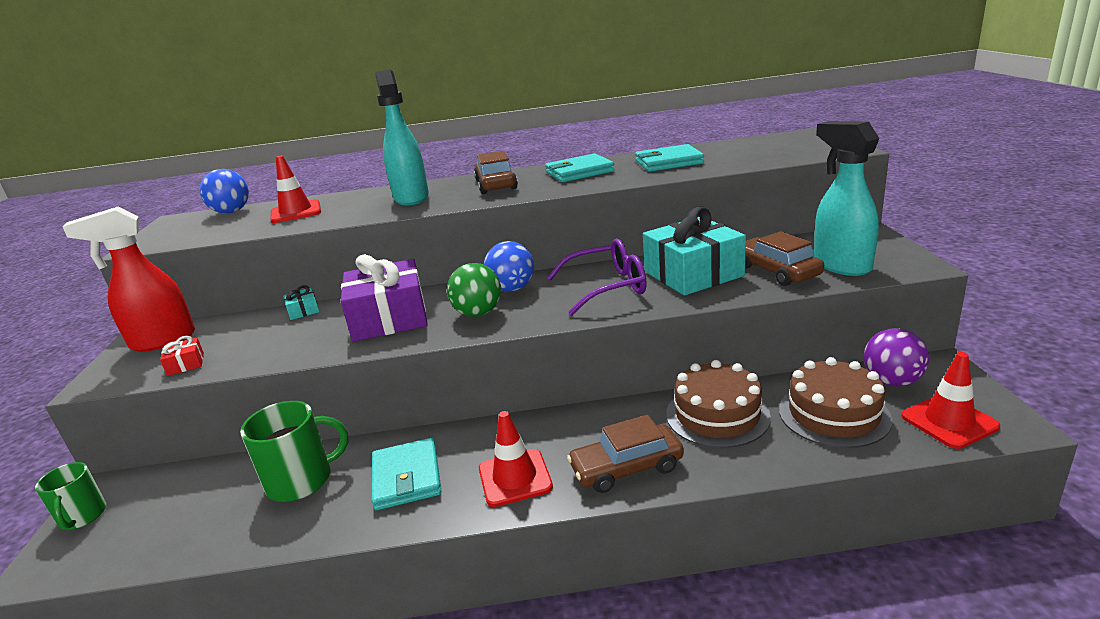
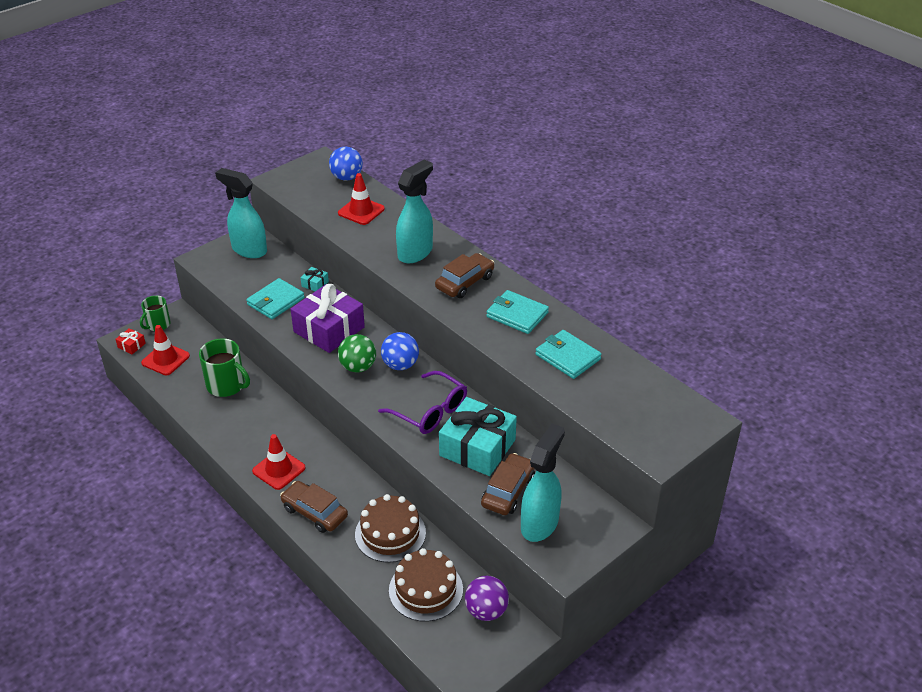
camera: 50 degrees right, 15 degrees up
(162, 341) = (249, 250): red spray bottle -> turquoise spray bottle
(186, 364) = (234, 280): red gift -> red gift (131, 345)
(406, 477) = (253, 425): turquoise wallet -> turquoise wallet (275, 301)
(949, 421) = (452, 649): red traffic cone -> red traffic cone (165, 359)

